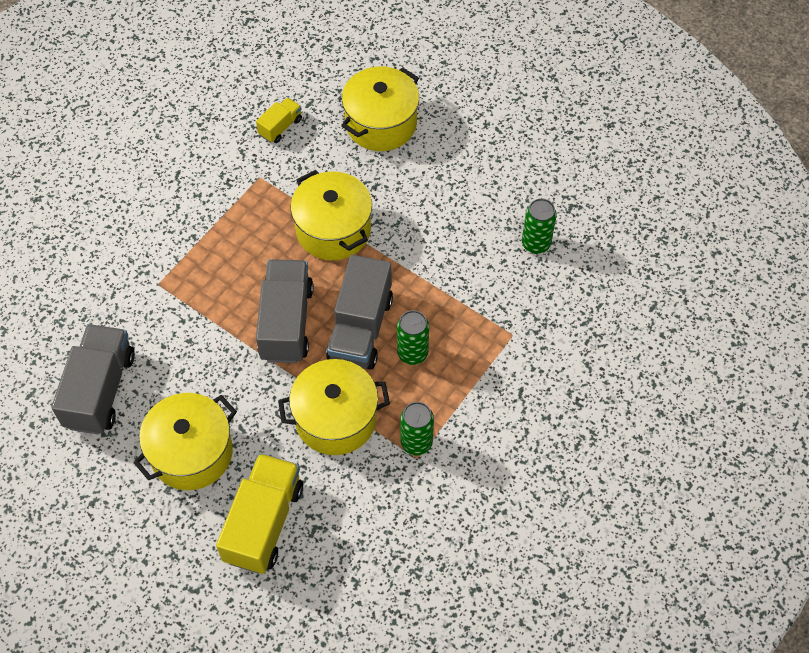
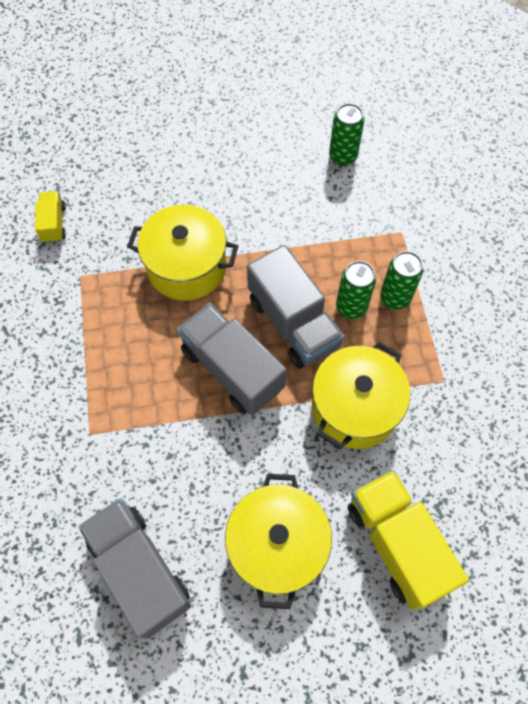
camera: 45 degrees left, 5 degrees up
(381, 124) = (133, 160): yellow pot -> none
(416, 442) = (430, 370): green can -> green can (395, 298)

